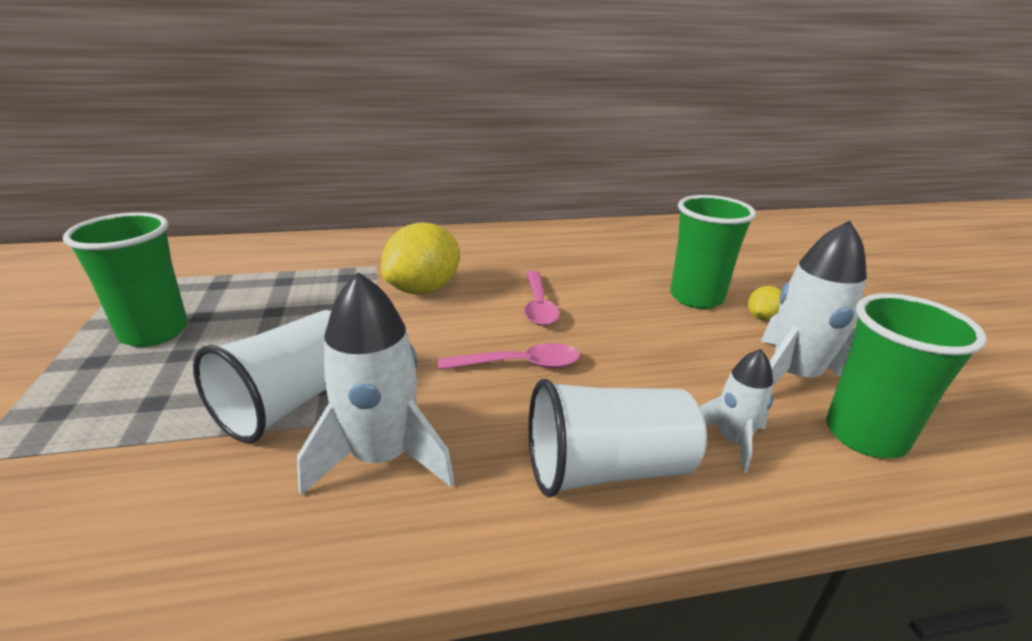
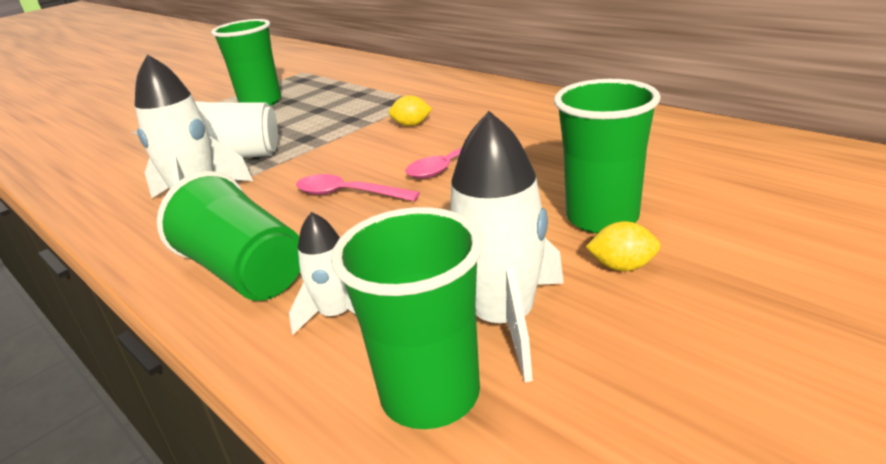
camera: 60 degrees right, 0 degrees up
(423, 289) = (411, 125): yellow lemon -> yellow lemon, size x0.47
(519, 364) = (348, 194): pink spoon -> pink spoon turned 150 degrees clockwise
(607, 469) = (245, 272): white cup -> green cup

